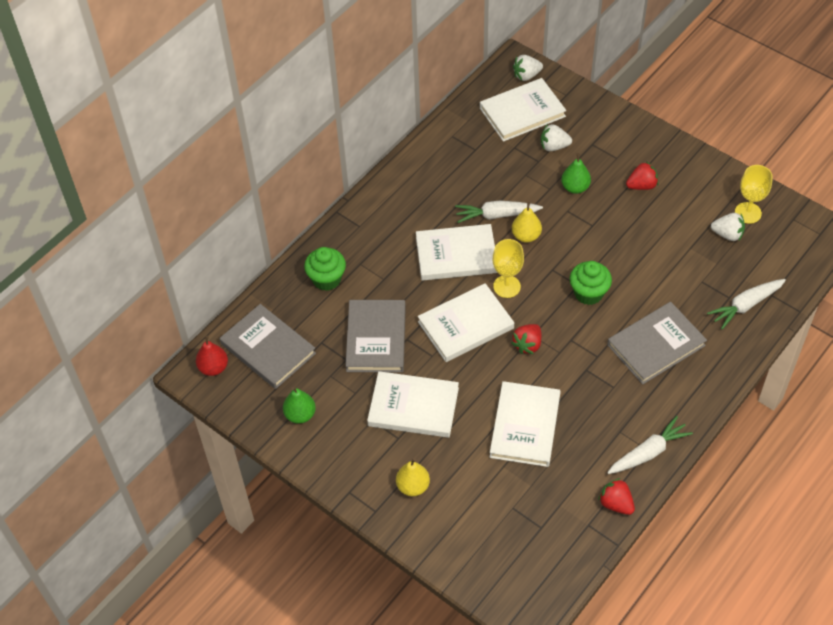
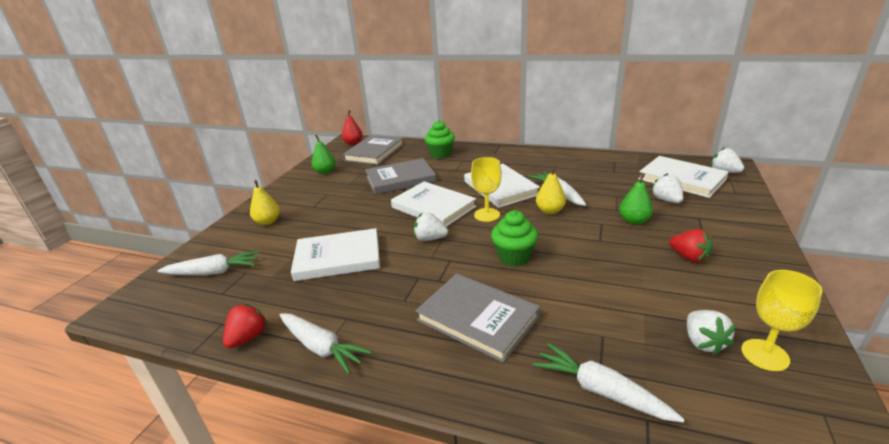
camera: 70 degrees right, 25 degrees down
(413, 407) = (343, 205): white book -> none
(499, 537) = (213, 272): none -> white carrot
(527, 345) = (430, 239): red strawberry -> white strawberry

